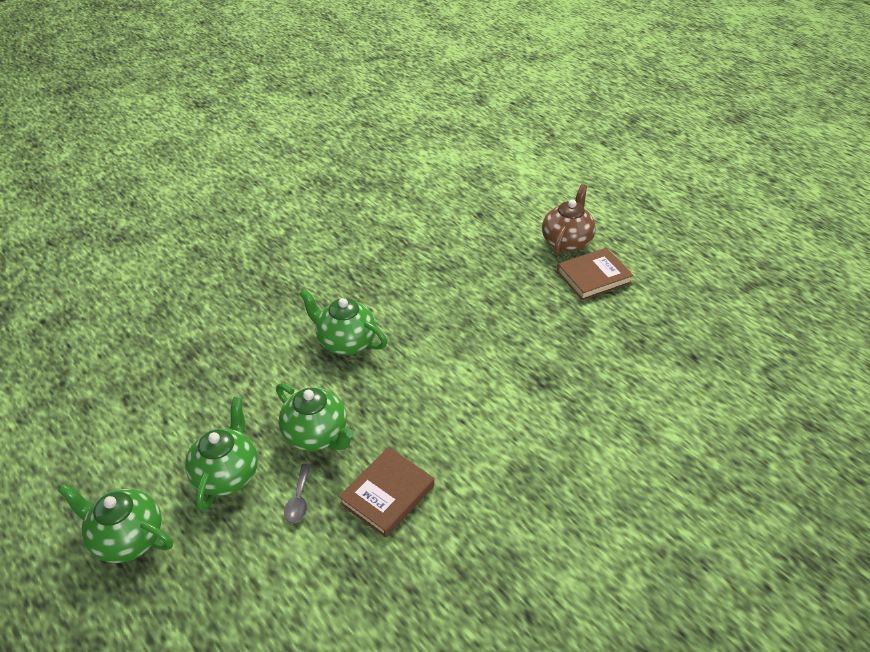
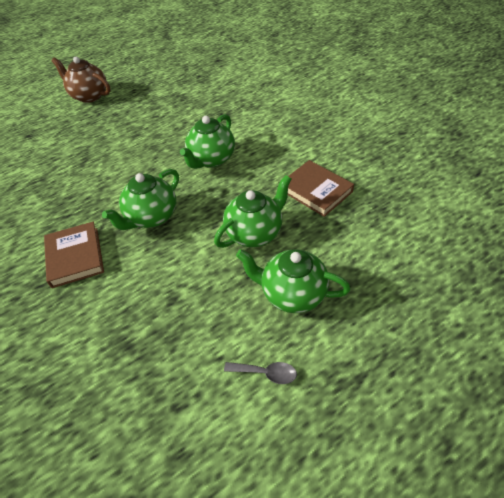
camera: 80 degrees left, 5 degrees up
(127, 538) = (365, 370): green teapot -> green teapot (211, 159)
(299, 500) = (320, 241): grey spoon -> grey spoon (266, 373)
(593, 277) = (132, 88): brown book -> brown book (75, 257)

